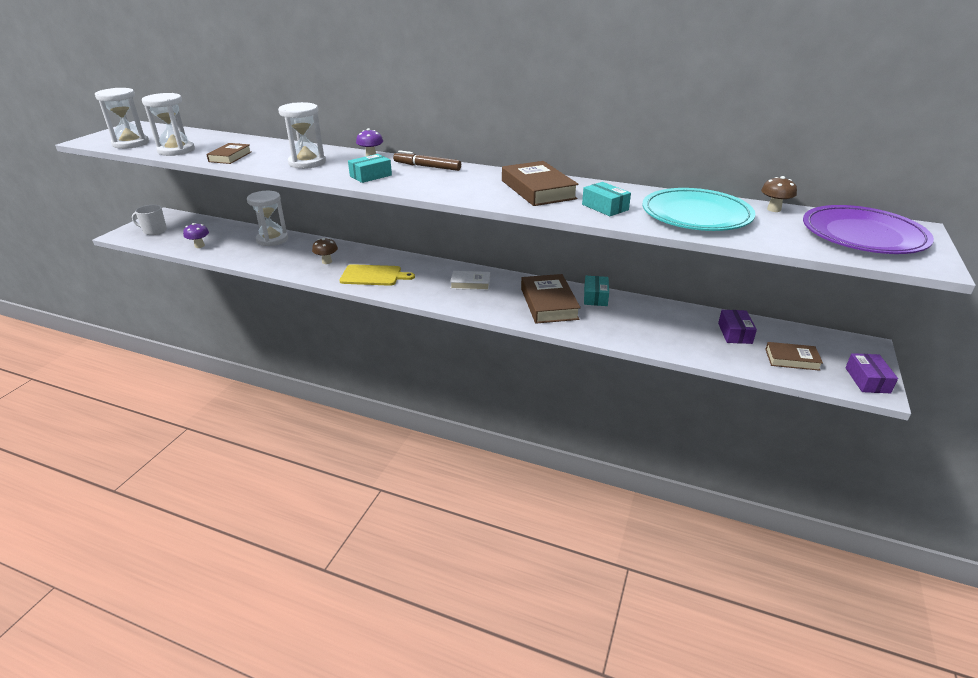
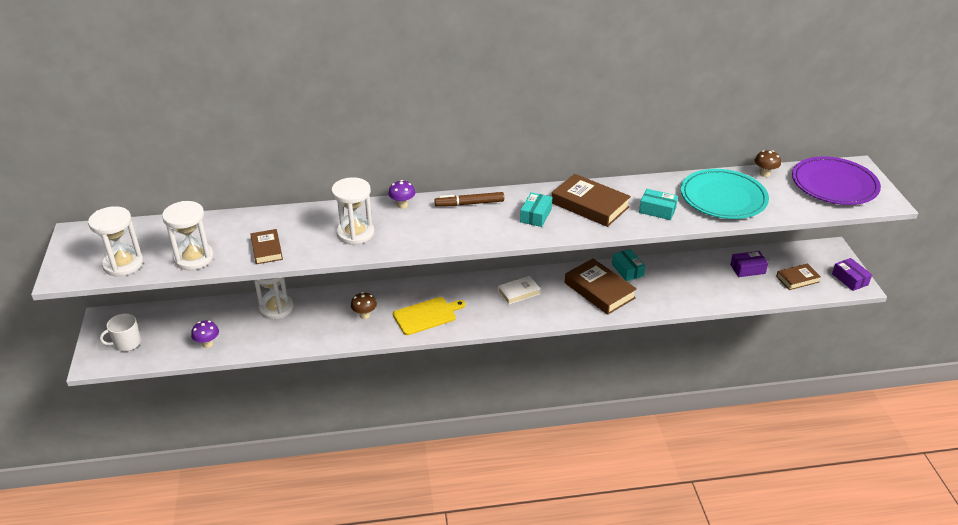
camera: 30 degrees left, 5 degrees up
(370, 176) = (437, 232): turquoise box -> turquoise box (536, 215)
(734, 333) = (747, 269): purple box -> purple box turned 75 degrees counterclockwise

